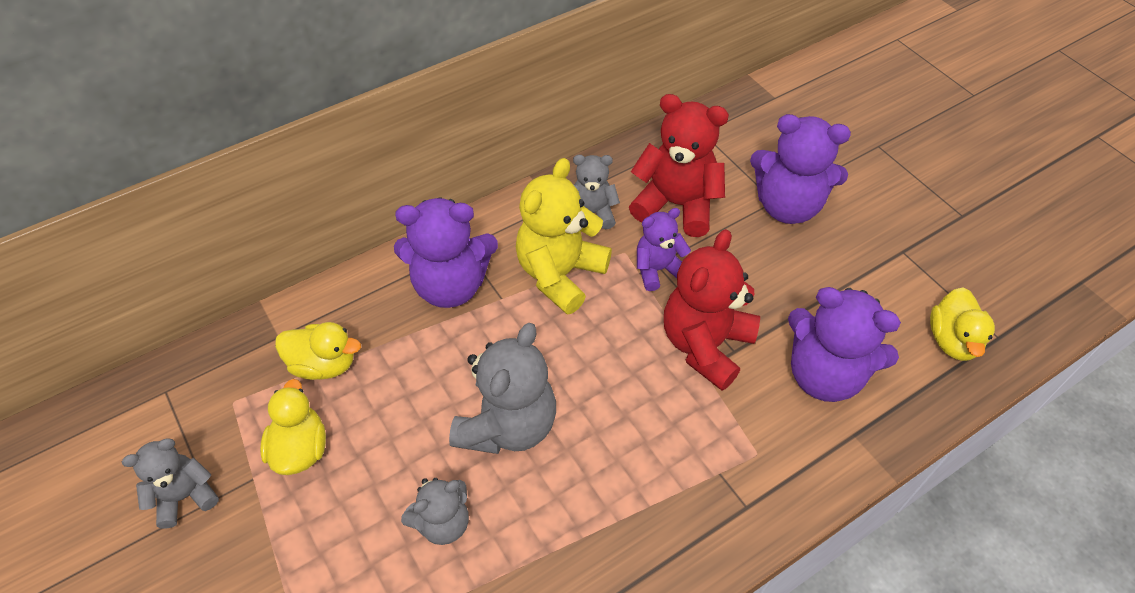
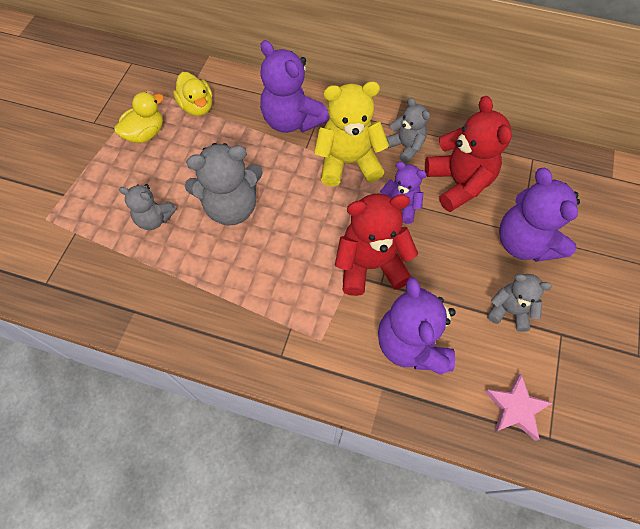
camera: 50 degrees right, 10 degrees up
(185, 496) = (88, 112): grey teddy bear -> grey teddy bear (509, 310)
(952, 340) = (516, 408): yellow duck -> pink star

